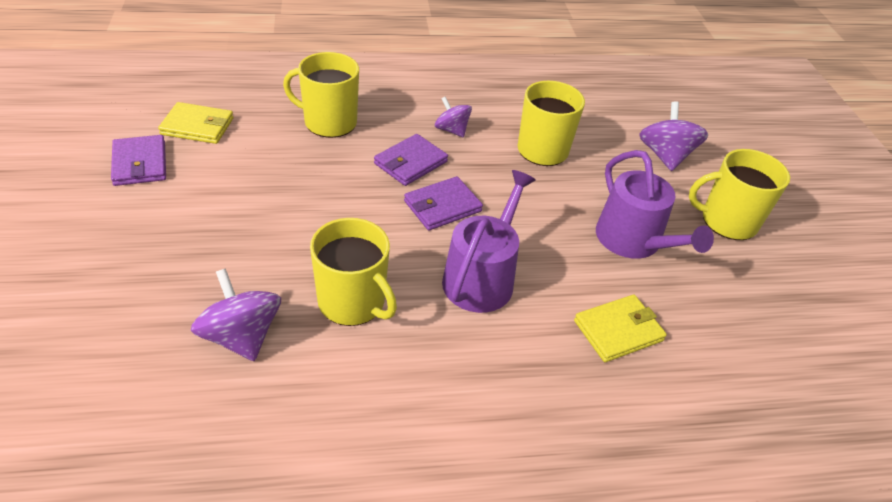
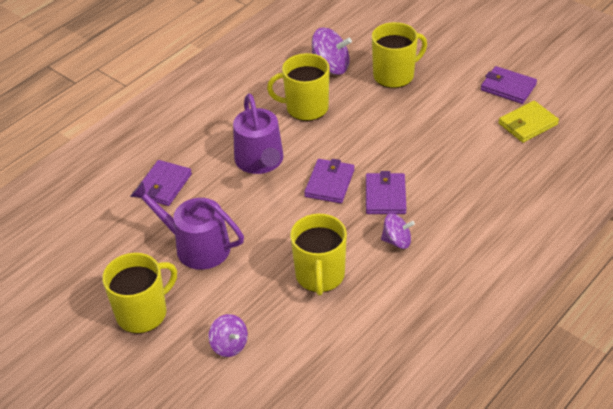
camera: 145 degrees right, 0 degrees up
(329, 122) = (472, 184): yellow mug -> yellow mug (394, 75)
(618, 330) = (163, 185): yellow wallet -> purple wallet
(665, 156) = (229, 345): purple spinning top -> purple spinning top, size x0.64

